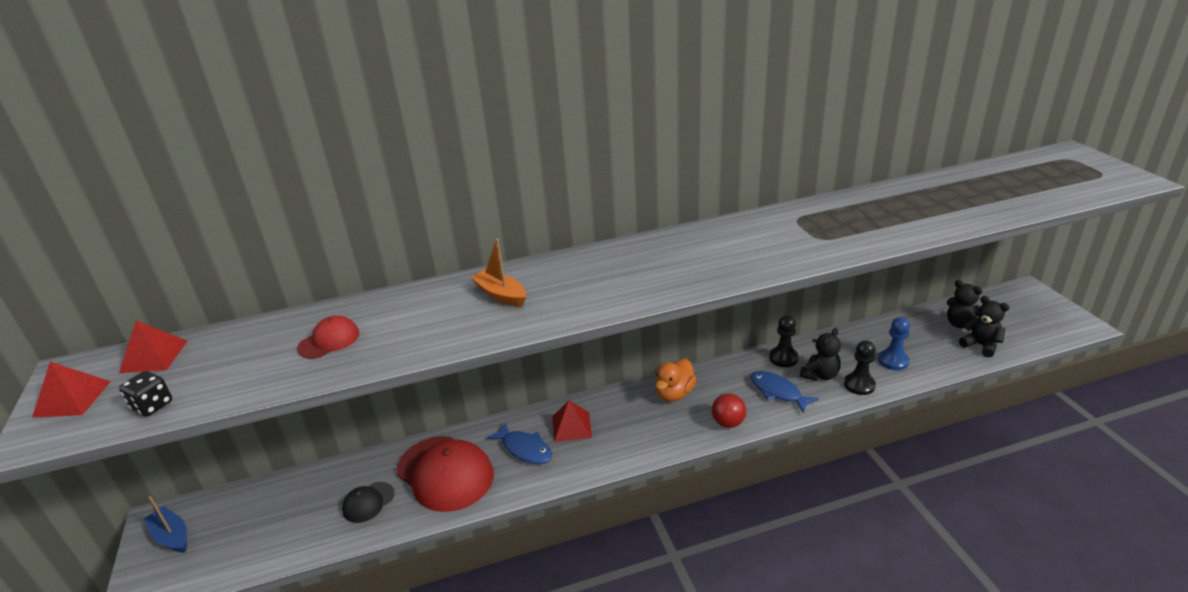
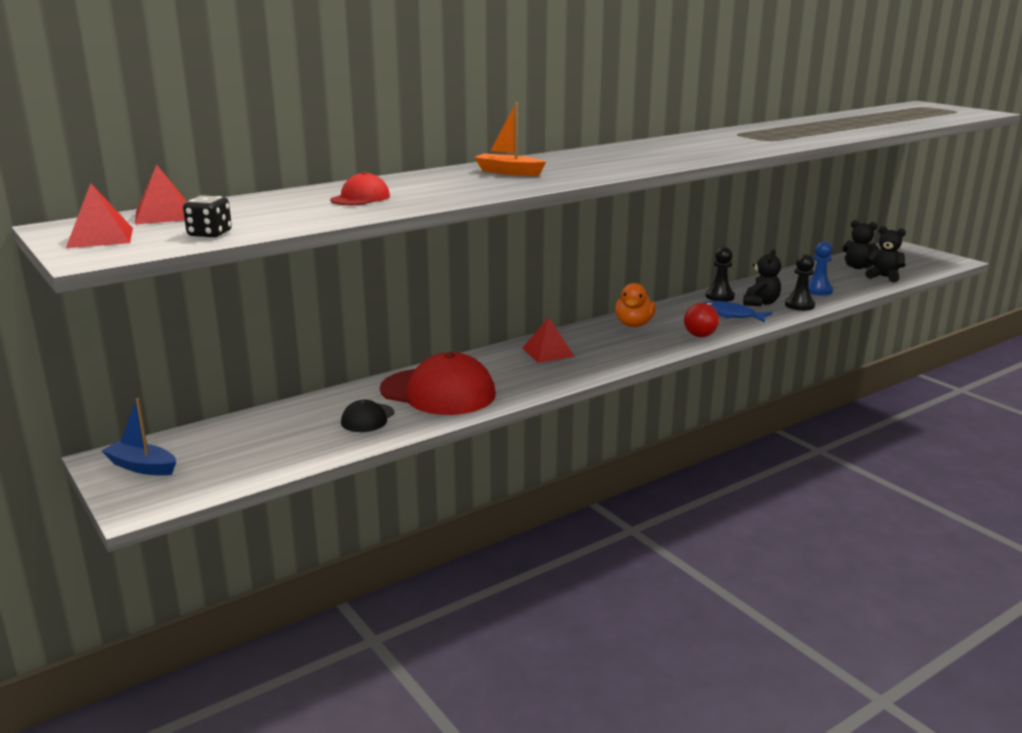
camera: 20 degrees left, 10 degrees down
(525, 449) = (511, 369): blue fish -> none

